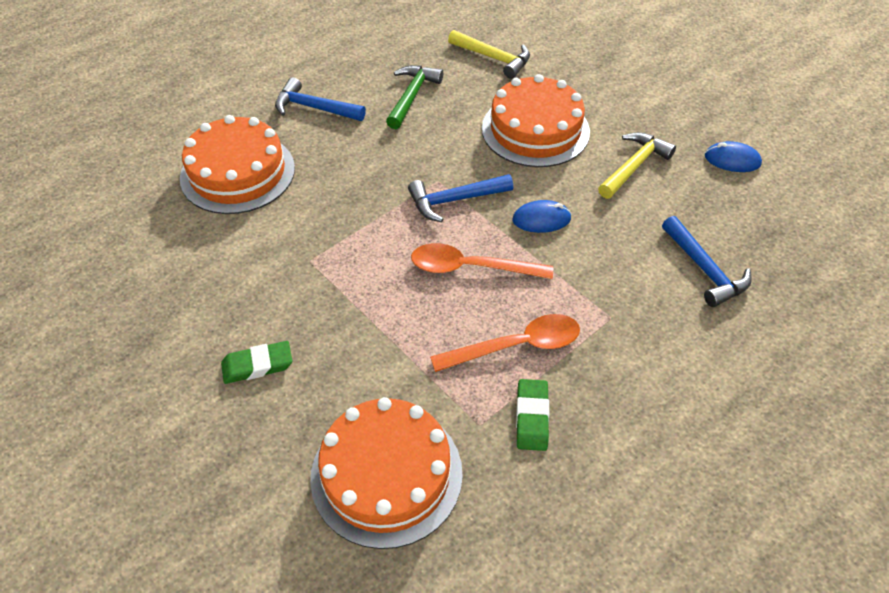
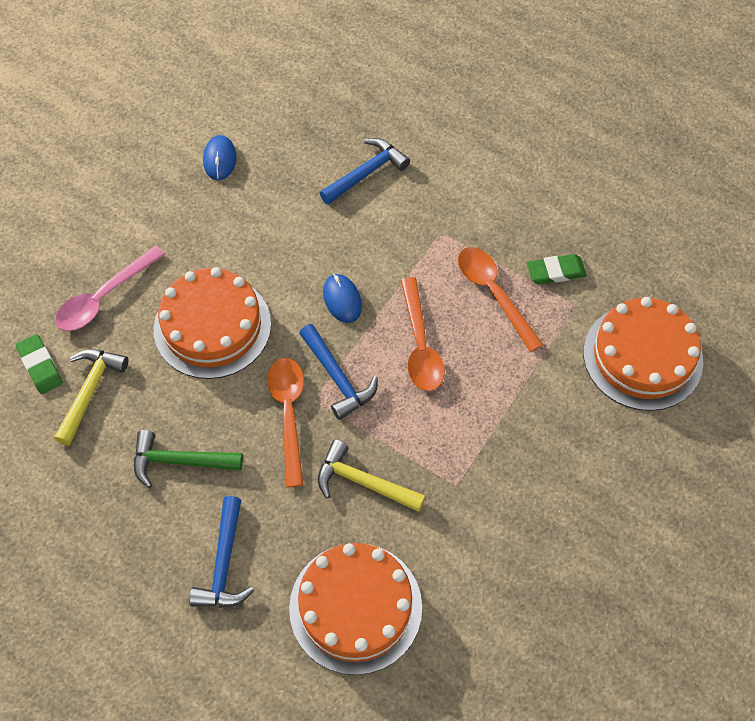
camera: 105 degrees left, 10 degrees up
(257, 365) = (587, 486): green eraser -> green eraser (40, 366)
(429, 163) = (289, 414): none -> orange spoon
(582, 73) = (104, 297): none -> pink spoon
(634, 166) = (248, 235): yellow hammer -> yellow hammer (363, 482)

